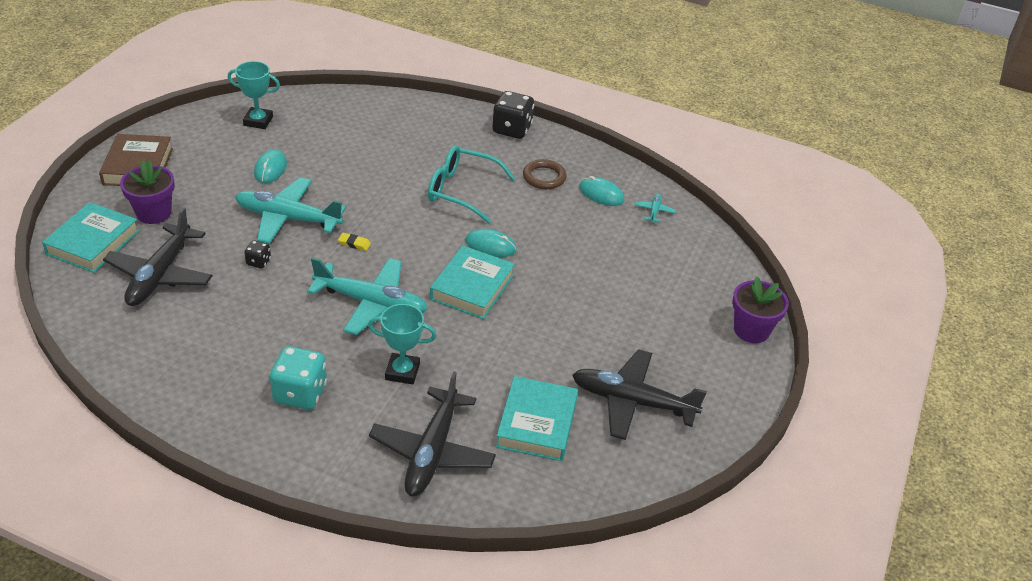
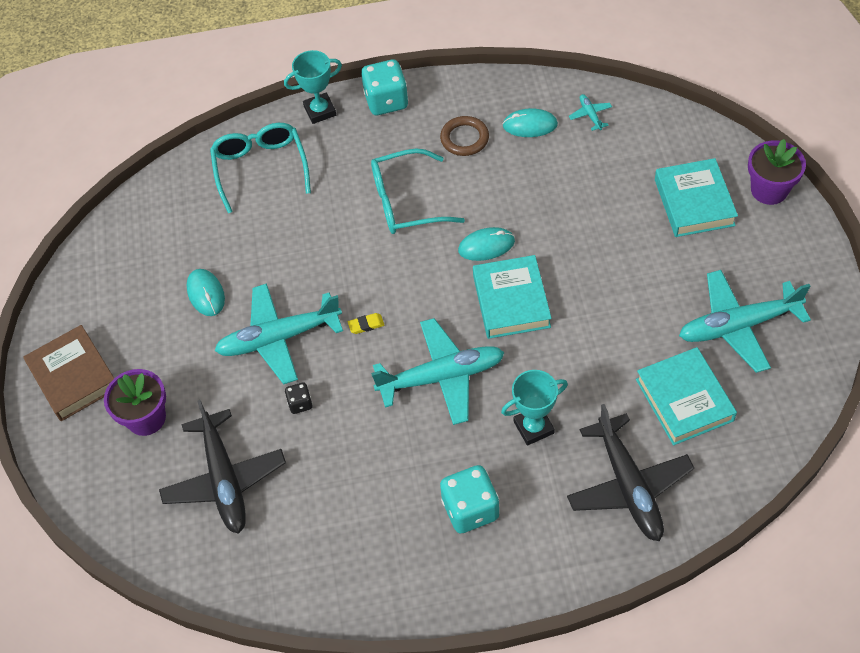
camera: 25 degrees left, 15 degrees up
(93, 242) = (123, 490): turquoise book -> turquoise book (694, 202)
(258, 121) = (137, 246): turquoise trophy -> turquoise trophy (320, 111)
(385, 122) = (260, 168): none -> turquoise glasses
(512, 129) = (386, 101): black dice -> turquoise dice
(632, 401) = (738, 326): black plane -> turquoise plane

